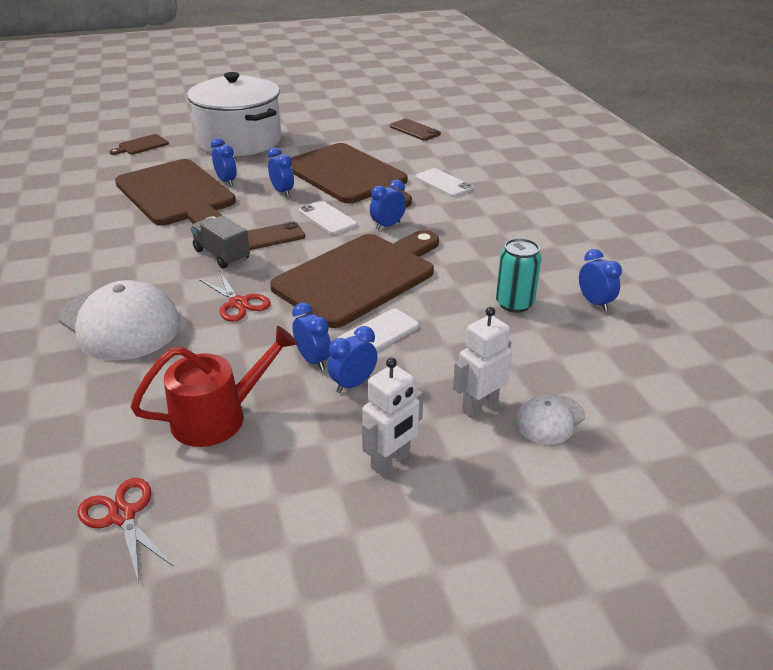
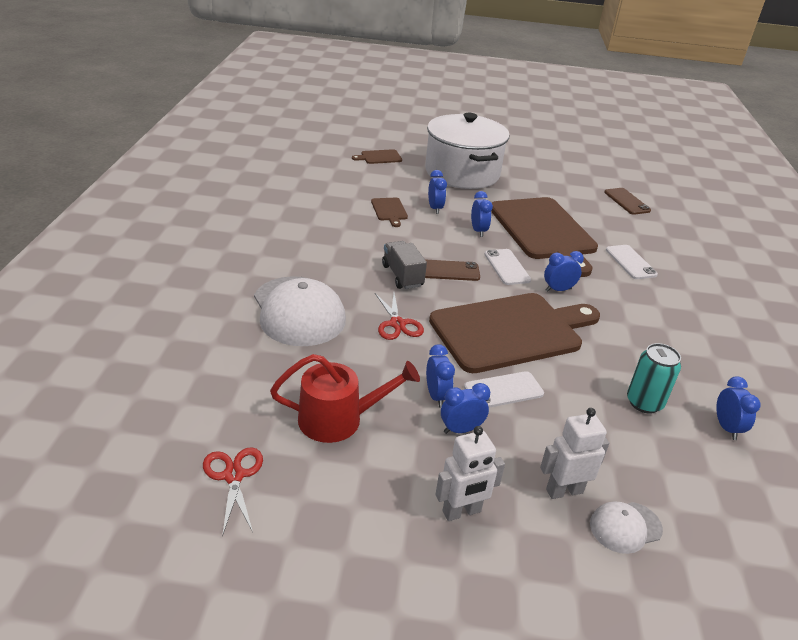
camera: 20 degrees right, 0 degrees up
(177, 195) = (389, 210): brown cutting board -> brown cutting board, size x0.40

